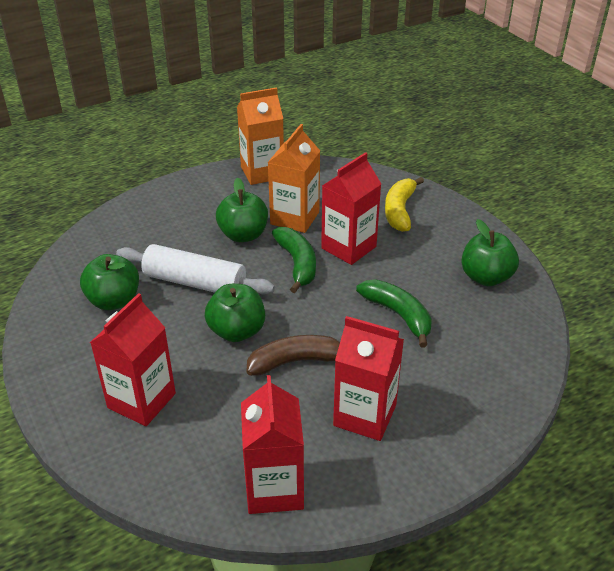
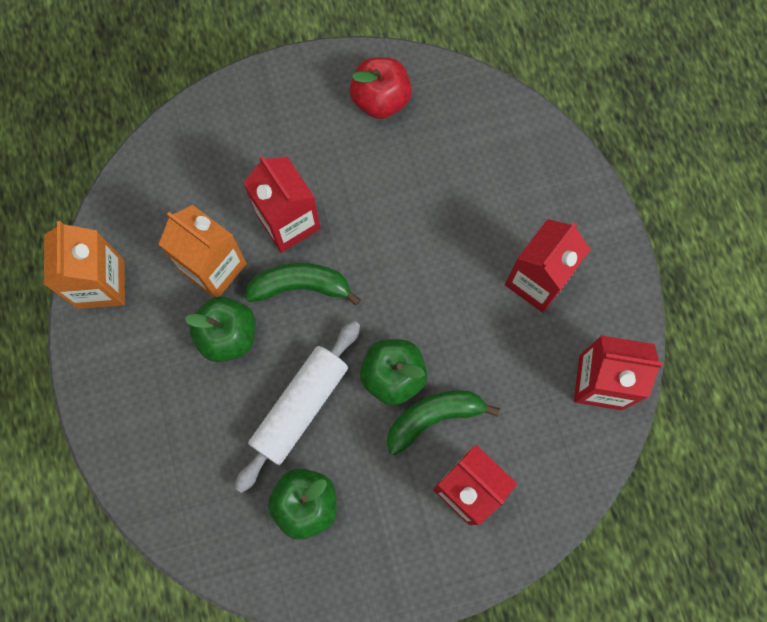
camera: 75 degrees left, 35 degrees up
(296, 361) = (453, 325): brown banana -> none
(398, 315) = (413, 206): green banana -> green banana (433, 418)
(399, 211) = (238, 145): yellow banana -> none
(486, 277) = (380, 100): green apple -> red apple

